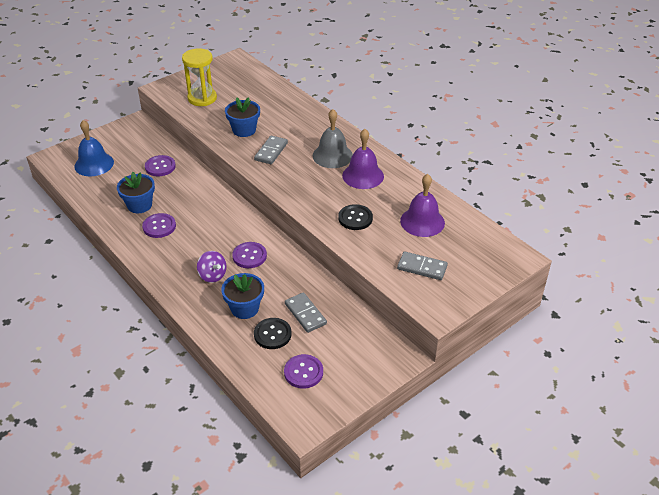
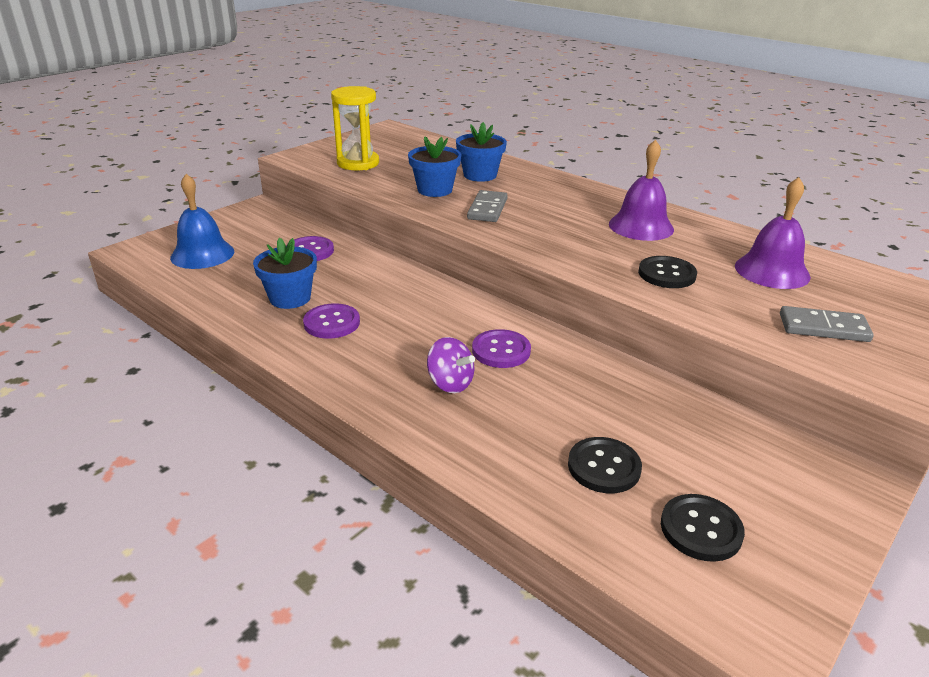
camera: 10 degrees left, 10 degrees down
(245, 308) = (531, 429): blue flower pot -> blue flower pot (480, 175)
(303, 372) = (701, 529): purple button -> black button
(305, 314) = (643, 427): grey domino -> none
(332, 155) = (581, 208): grey bell -> none

